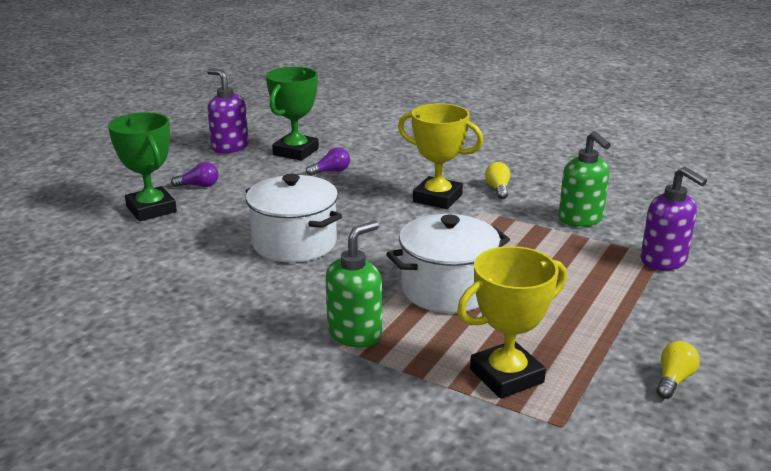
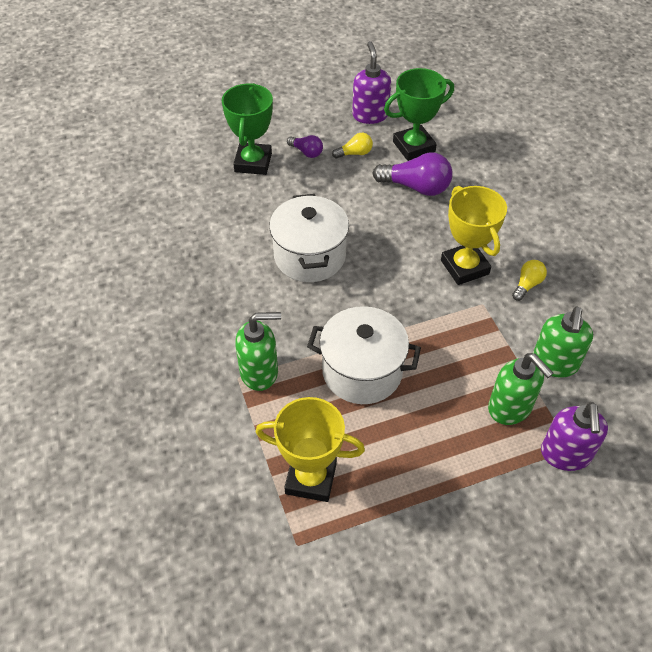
camera: 40 degrees right, 25 degrees up
(331, 171) = (416, 187): purple light bulb -> purple light bulb, size x1.83
(589, 255) = (510, 408): none -> green soap dispenser
(673, 380) = (417, 567): yellow light bulb -> yellow light bulb (354, 153)

